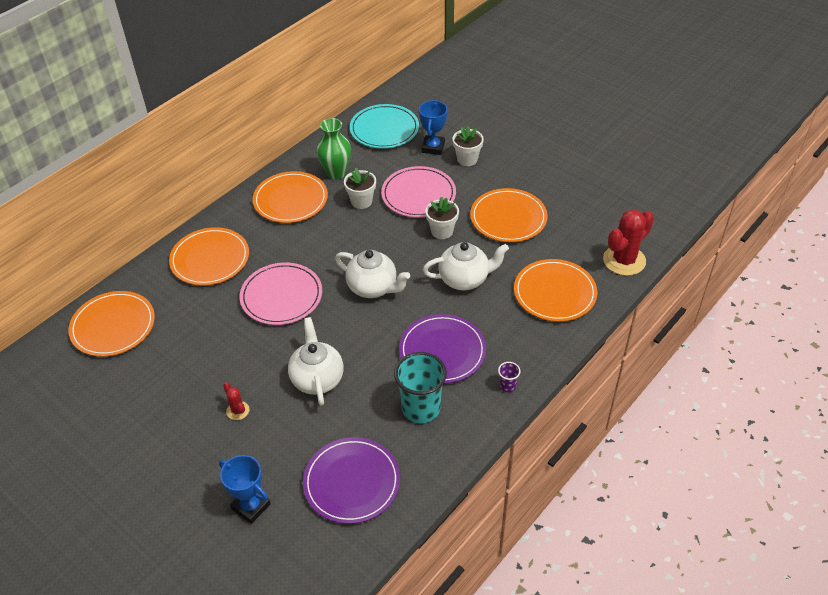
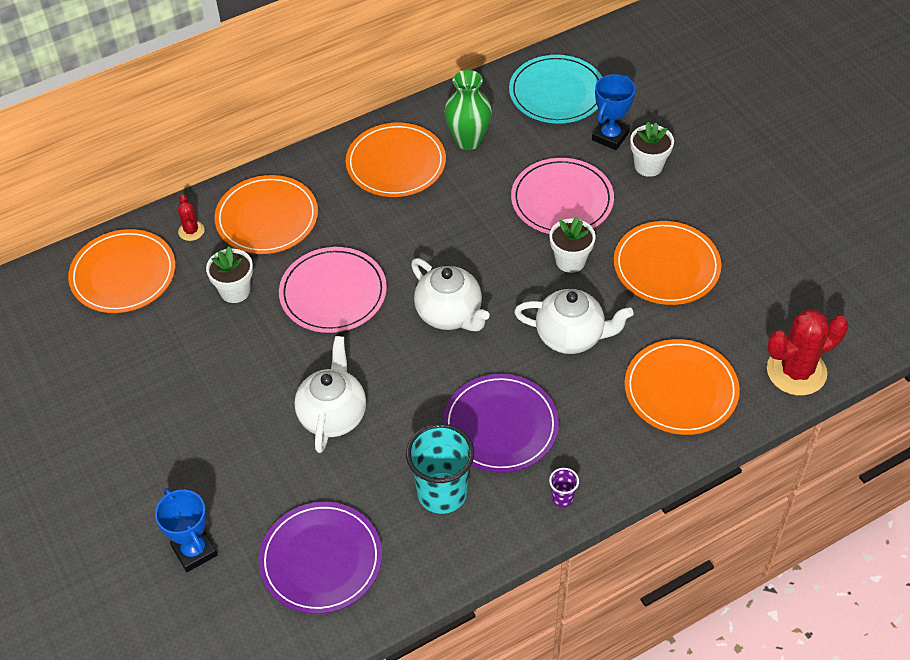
camera: 20 degrees right, 5 degrees up
(238, 410) = (225, 427): red cactus -> red cactus (191, 231)
(361, 201) = (484, 190): white flower pot -> white flower pot (235, 291)

